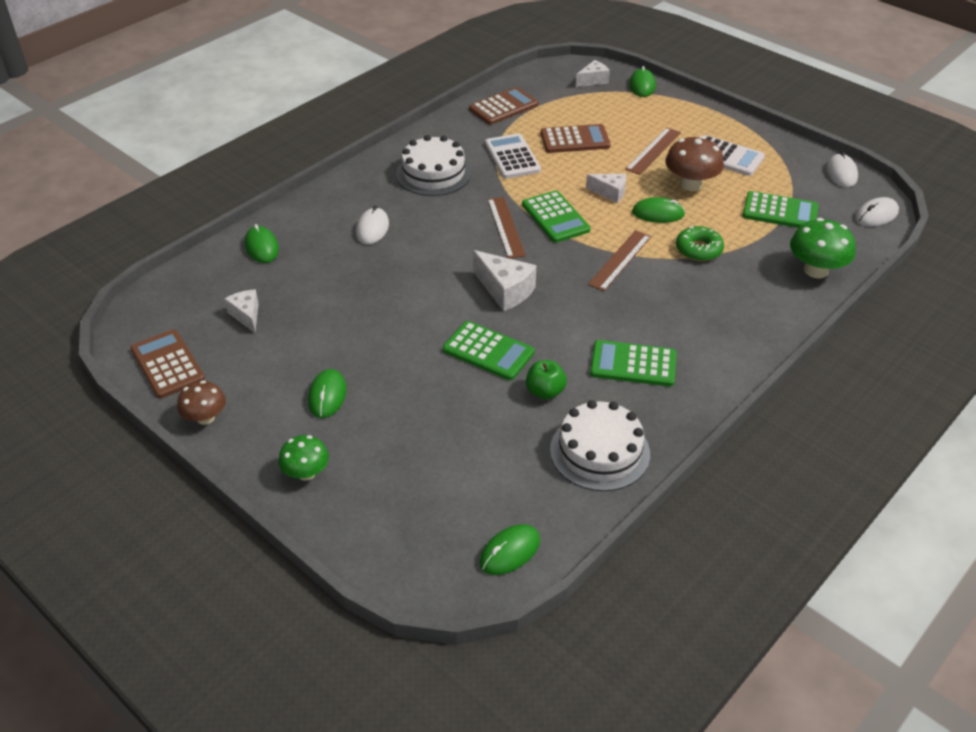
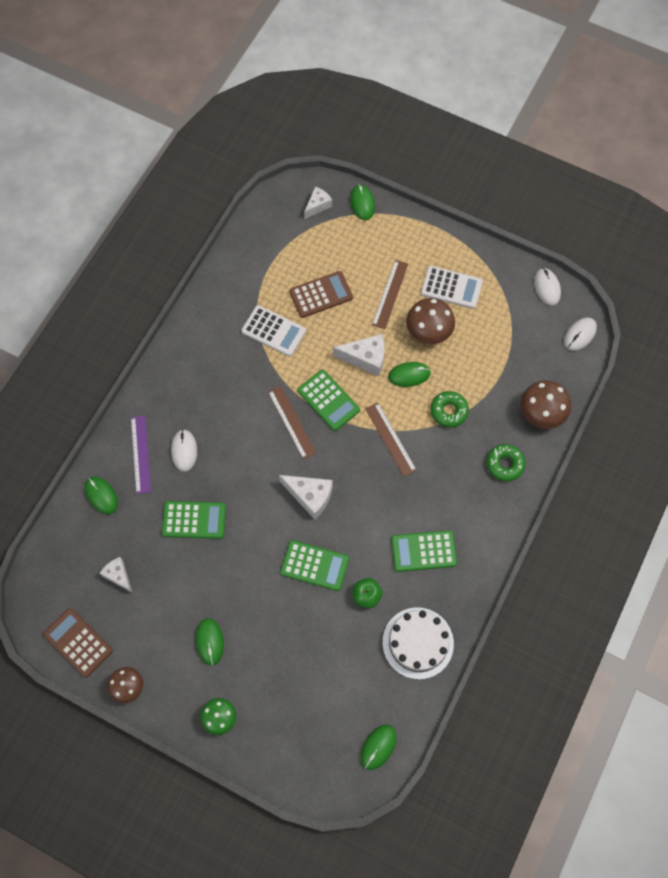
camera: 15 degrees left, 25 degrees up
(322, 223) = (141, 454): none -> purple ruler
(433, 173) = (213, 369): white cake -> none
(503, 107) = (248, 263): brown calculator -> none
(512, 157) = (273, 331): white calculator -> white calculator turned 150 degrees clockwise
(610, 193) = (365, 358): white cheese -> white cheese, size x1.55
(619, 260) = (390, 439): brown ruler -> brown ruler turned 45 degrees counterclockwise
(759, 305) = (505, 464): none -> green donut
(780, 212) = (504, 349): green calculator -> green calculator (194, 520)
(816, 270) = (541, 413): green mushroom -> brown mushroom

